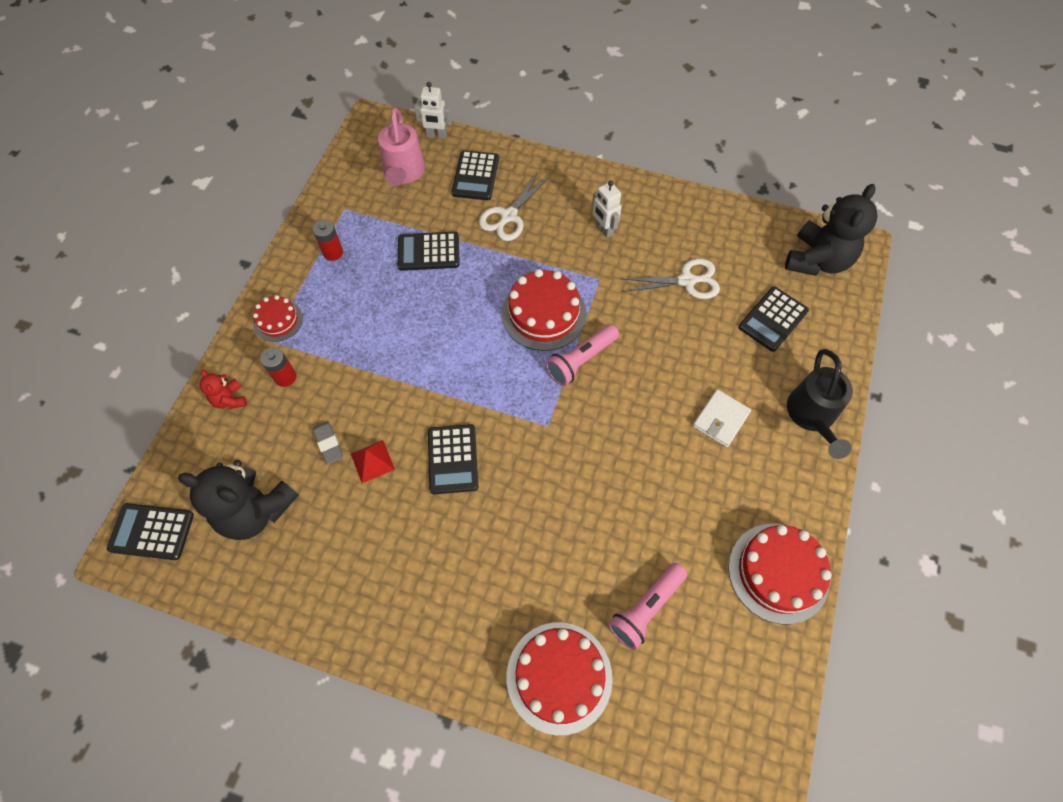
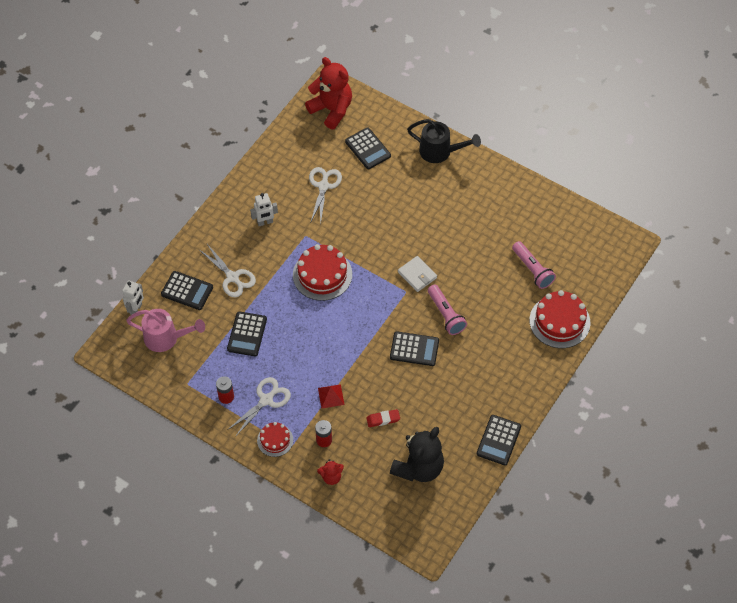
camera: 75 degrees left, 5 degrees down
(151, 532) = (417, 531): black calculator -> black calculator (498, 440)
(328, 444) = (383, 419): grey eraser -> red eraser
(335, 296) = (266, 400): none -> white scissors
(372, 461) = (403, 395): red pyramid -> red pyramid (331, 396)
(580, 360) = (365, 262): pink flashlight -> pink flashlight (446, 315)
(720, 419) = (428, 198): white wallet -> white wallet (417, 275)
(778, 572) = (528, 200): red cake -> none
(817, 260) = (331, 110): black teddy bear -> red teddy bear

